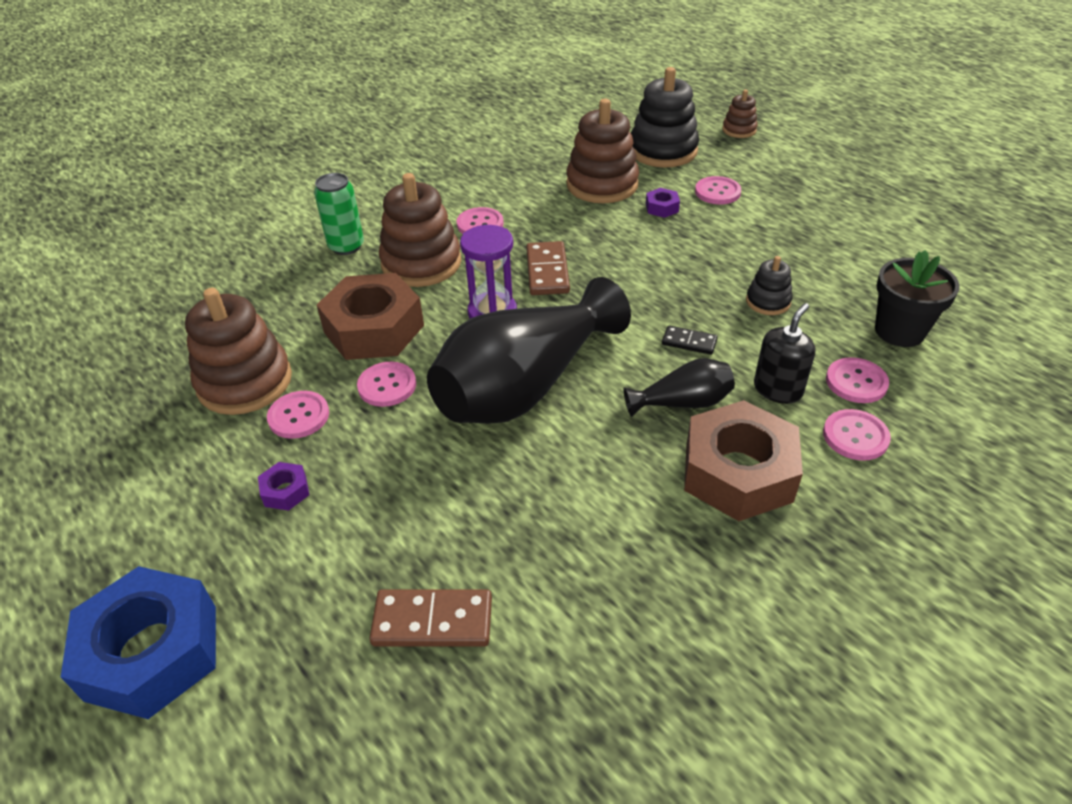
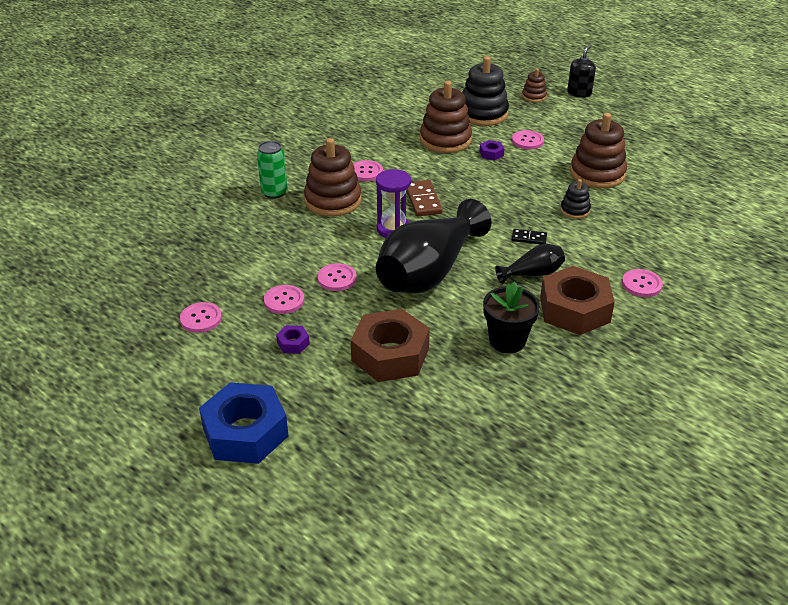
camera: 10 degrees left, 5 degrees down
(245, 382) = (238, 283): brown stacking toy -> brown stacking toy (597, 174)
(374, 329) = (315, 244): brown nut -> brown nut (390, 354)
(432, 621) = (411, 401): brown domino -> none
(778, 389) = (590, 262): black soap dispenser -> black soap dispenser (579, 93)
(856, 382) = (638, 254): pink button -> pink button (201, 319)
(899, 331) = (660, 222): black flower pot -> black flower pot (507, 341)

